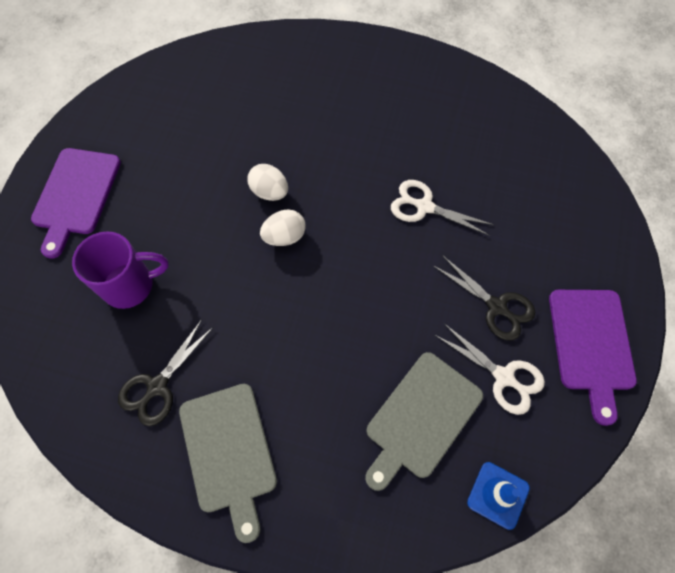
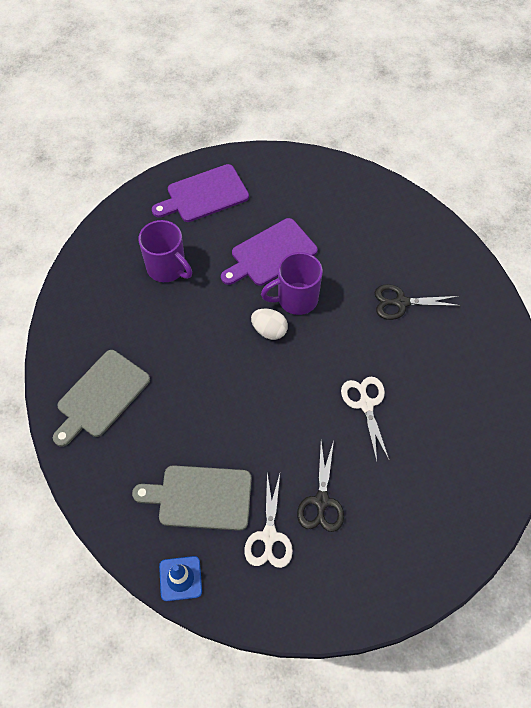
camera: 55 degrees right, 5 degrees down
(157, 386) = (114, 329): black scissors -> black scissors (401, 302)
(269, 192) = (296, 299): white egg -> purple mug
(591, 344) = (341, 586): purple cutting board -> purple cutting board (270, 254)

